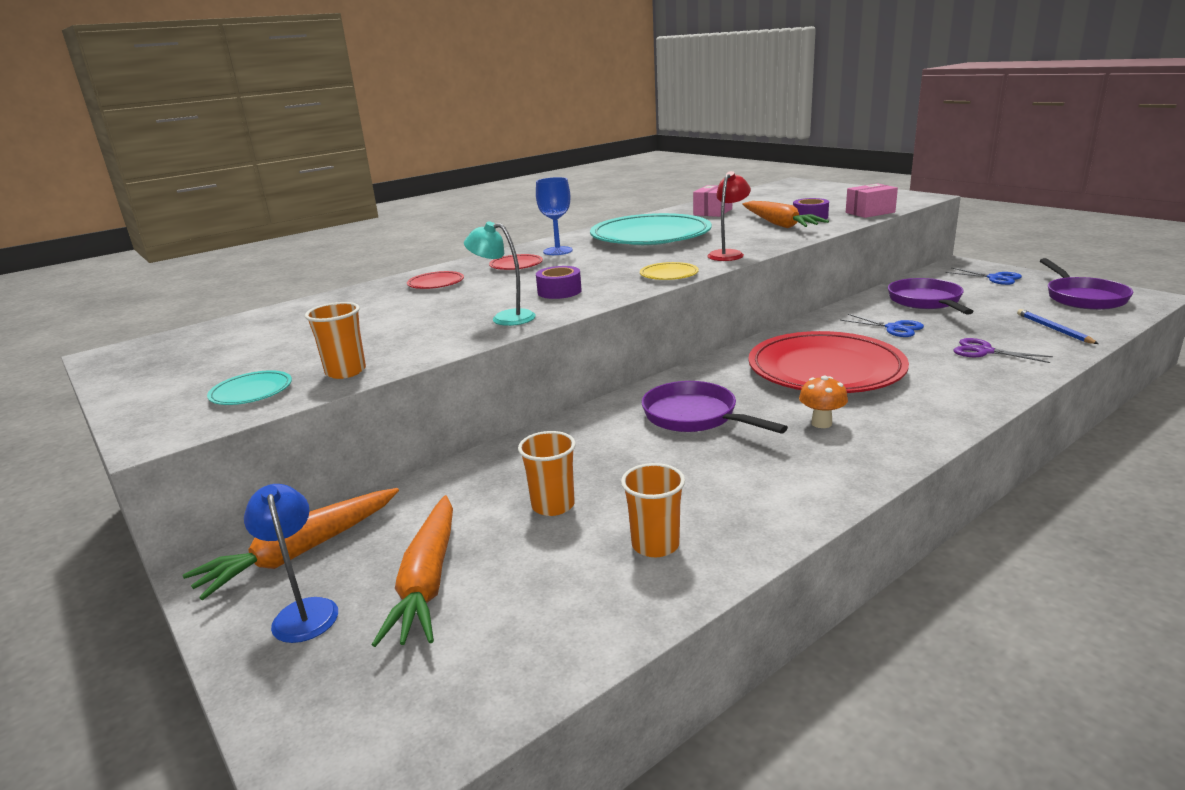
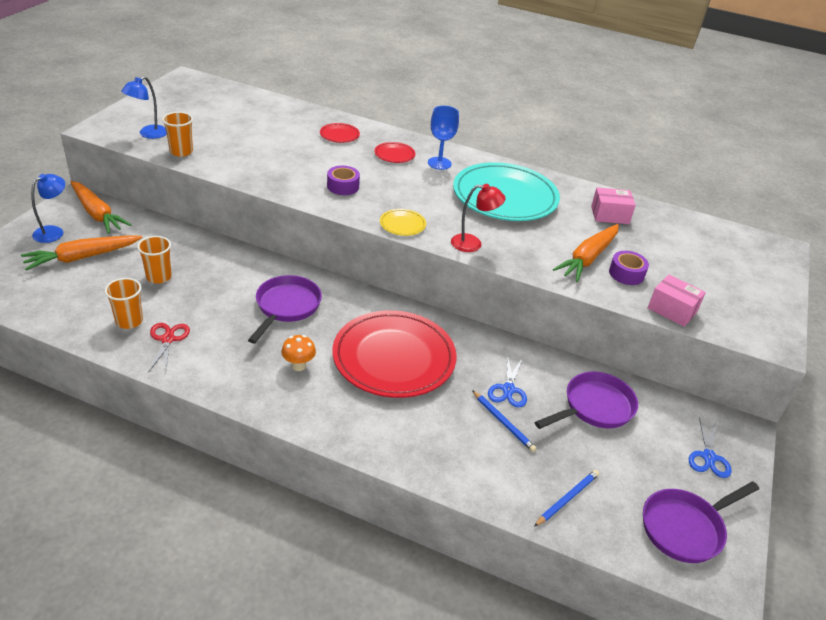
camera: 55 degrees right, 15 degrees up
(251, 392) = (148, 134): turquoise plate -> blue lamp
(301, 552) = (97, 214): orange carrot -> orange carrot turned 150 degrees counterclockwise
(505, 318) = (282, 178): turquoise lamp -> none
(722, 513) = (168, 339): none -> red scissors
(944, 337) = (503, 422): none -> blue pencil
(984, 351) = (481, 449): purple scissors -> none

